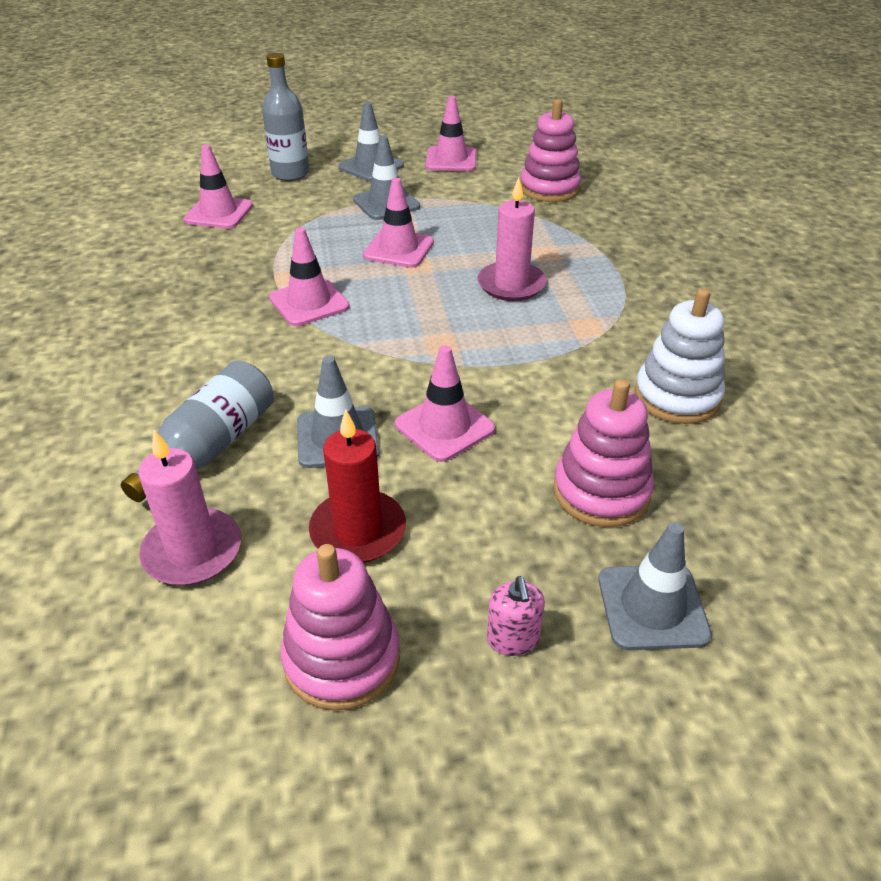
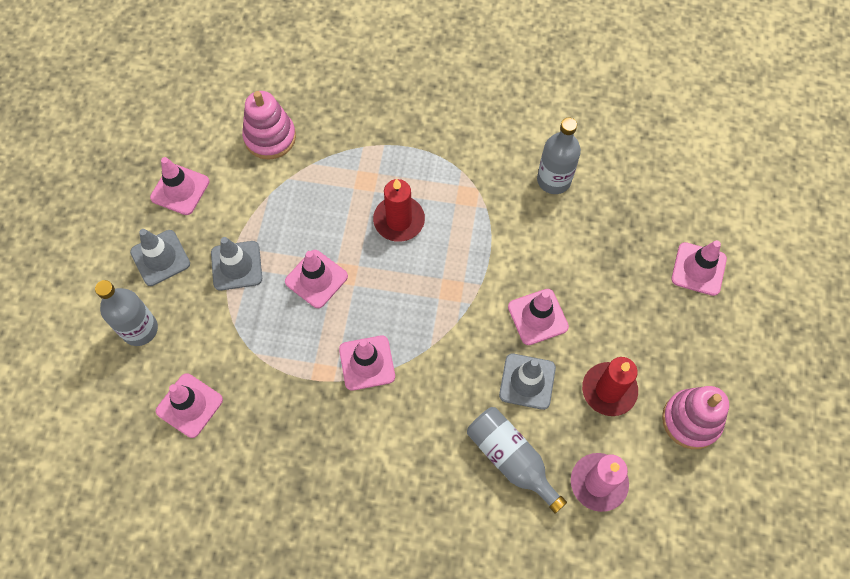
camera: 70 degrees left, 25 degrees up
(511, 285) = (399, 220): pink candle -> red candle
(513, 639) = (700, 338): pink soap dispenser -> none
(601, 492) = (617, 256): pink stacking toy -> none
(652, 607) = (698, 269): grey traffic cone -> pink traffic cone
(677, 396) = (554, 180): white stacking toy -> grey bottle

